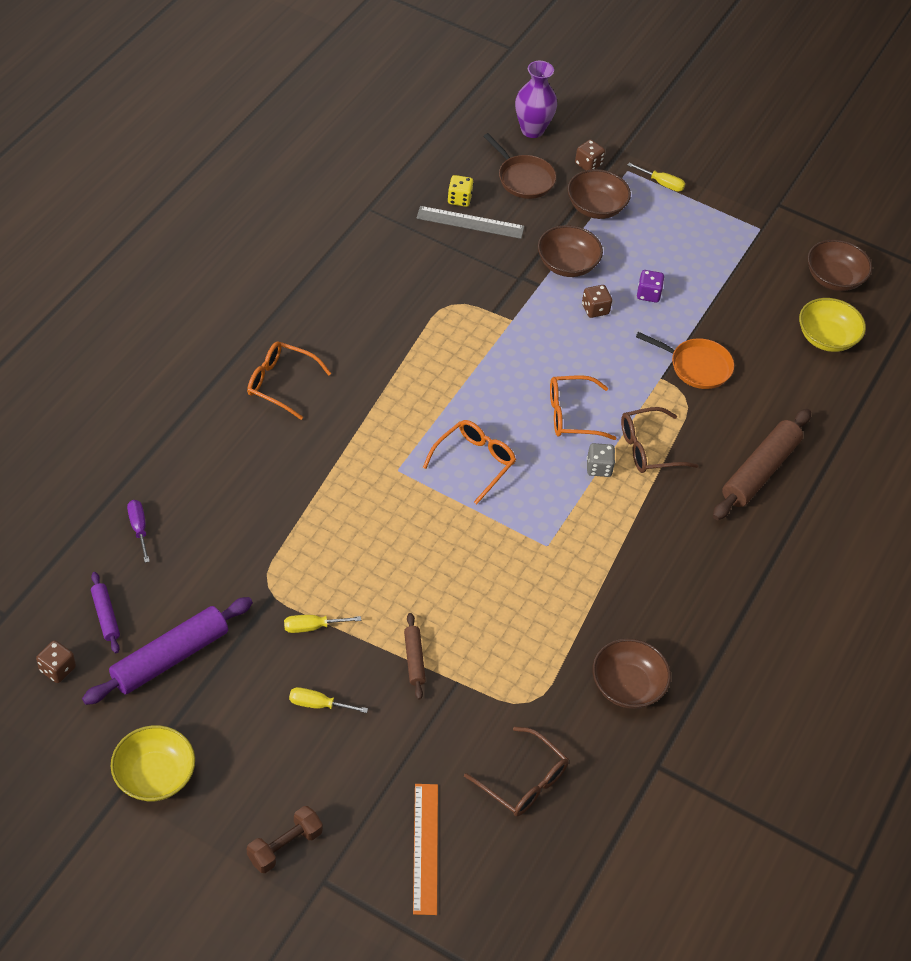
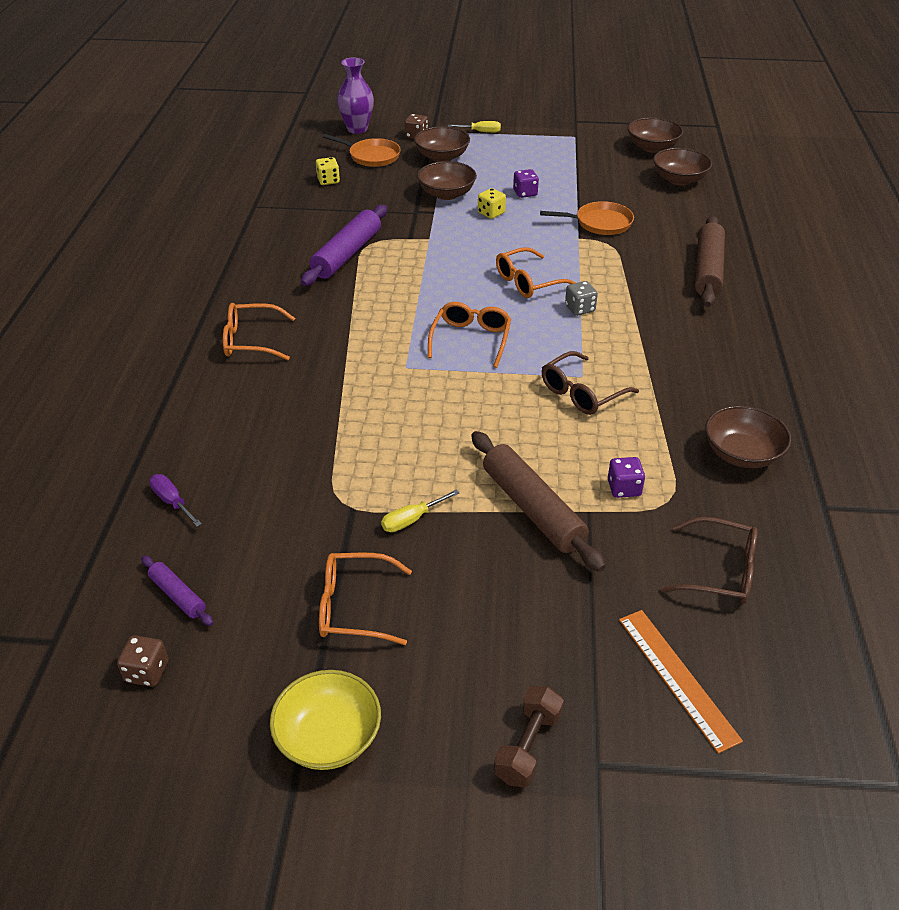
camera: 20 degrees left, 10 degrees down
(170, 658) = (276, 607): purple rolling pin -> purple rolling pin (347, 254)
(226, 683) = (354, 607): none -> orange glasses
(318, 704) = (466, 587): yellow screwdriver -> none
(414, 659) = (533, 508): brown rolling pin -> brown rolling pin, size x1.97
(470, 222) = (347, 191): grey ruler -> none
(501, 674) = (624, 488): none -> purple dice
(523, 179) = (371, 156): brown pan -> orange pan
(595, 309) = (491, 213): brown dice -> yellow dice
(649, 448) = (609, 283): brown glasses -> brown glasses (582, 393)
(826, 338) = (679, 180): yellow bowl -> brown bowl

